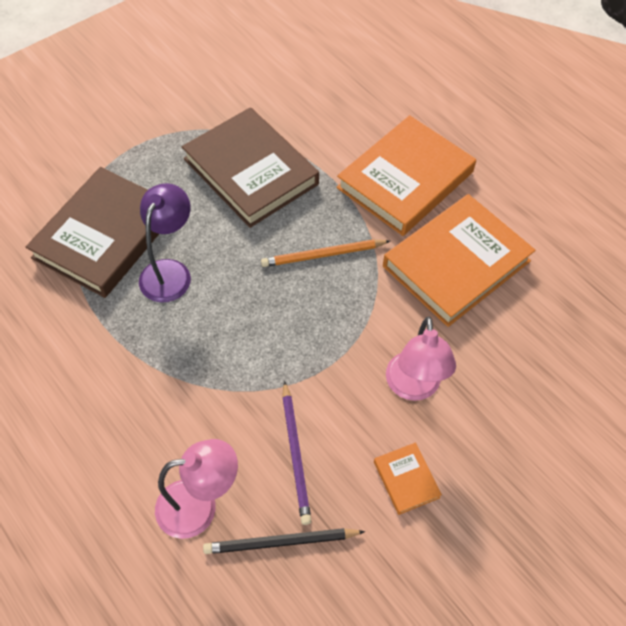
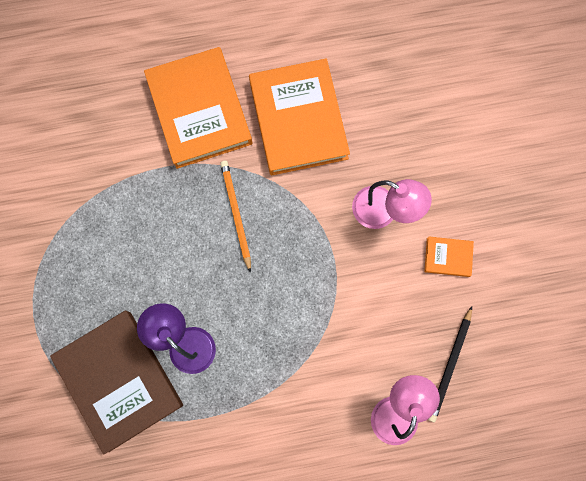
camera: 60 degrees left, 20 degrees up
(251, 171) = (119, 228): brown book -> none
(295, 454) = (392, 322): purple pencil -> none
(323, 255) = (236, 214): orange pencil -> orange pencil turned 150 degrees clockwise

